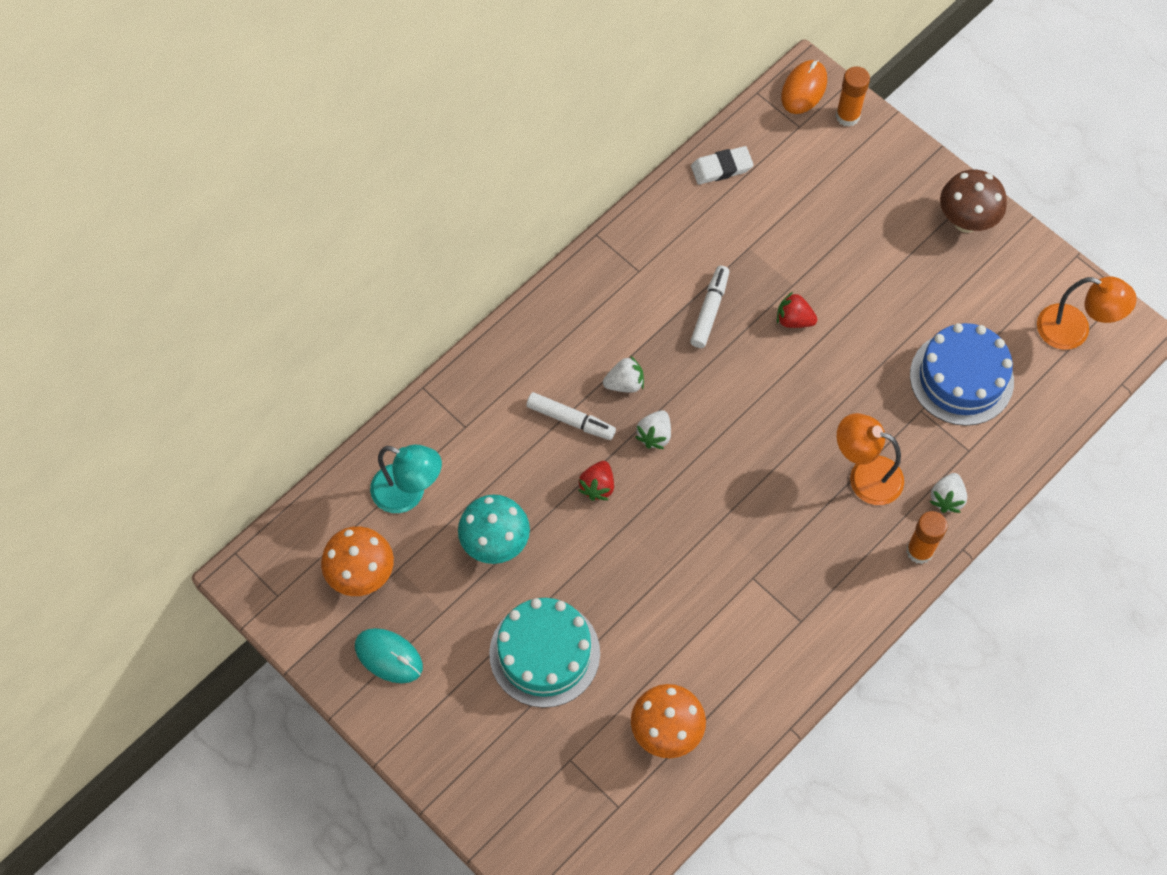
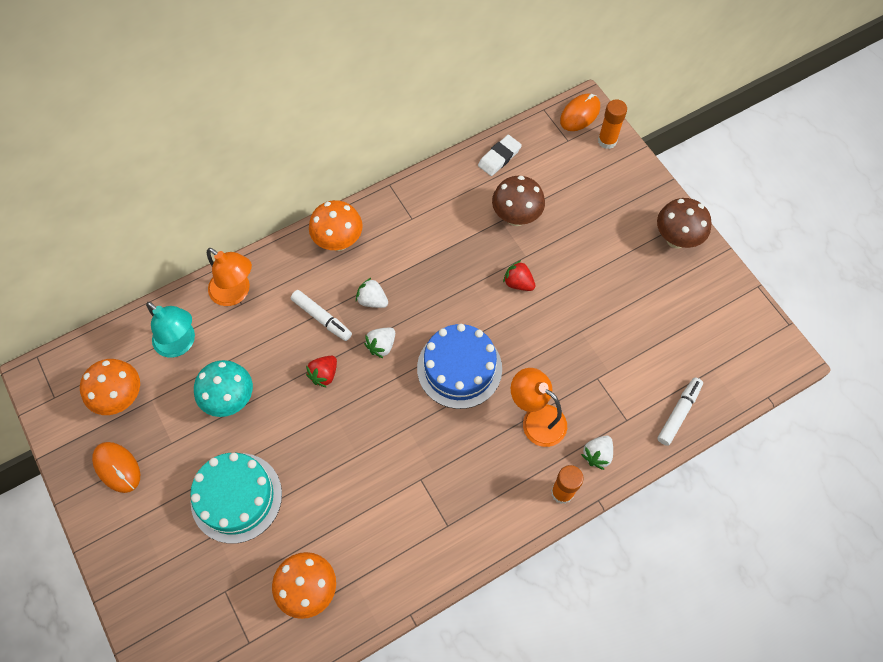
camera: 15 degrees right, 0 degrees up
(388, 656) = (117, 467): turquoise mouse -> orange mouse
(558, 321) = (339, 242): none -> orange mushroom
(624, 383) = (372, 300): white strawberry -> white strawberry turned 150 degrees counterclockwise
(709, 310) = (455, 260): white marker -> white marker (678, 413)
(721, 168) = (499, 157): white eraser -> white eraser turned 45 degrees counterclockwise
(766, 239) = (516, 217): none -> brown mushroom
(961, 378) = (637, 360): blue cake -> blue cake (459, 368)
(1074, 331) = (740, 345): orange lamp -> orange lamp (236, 293)

